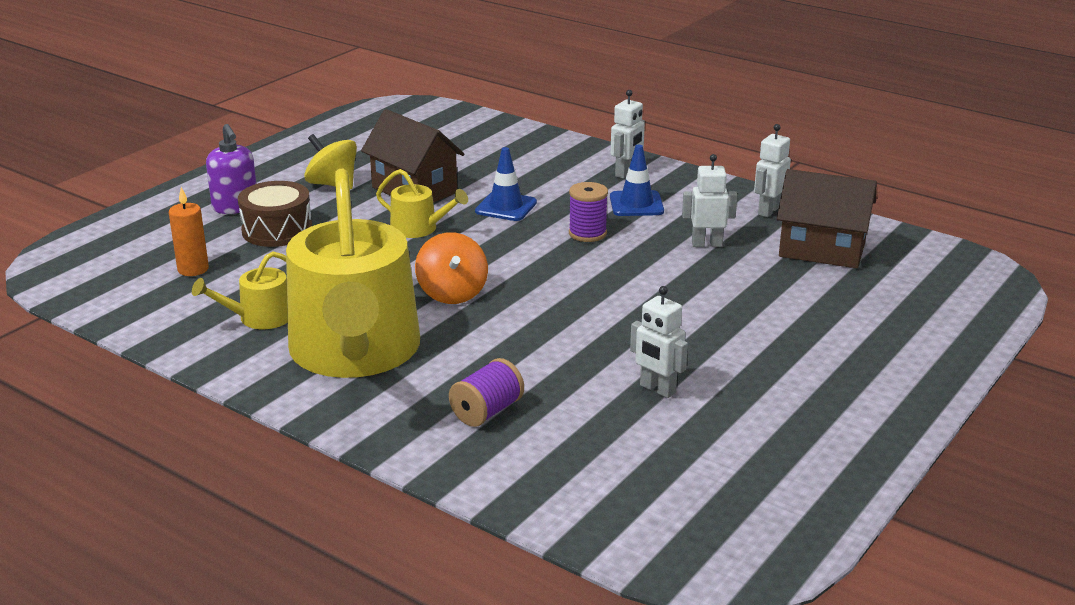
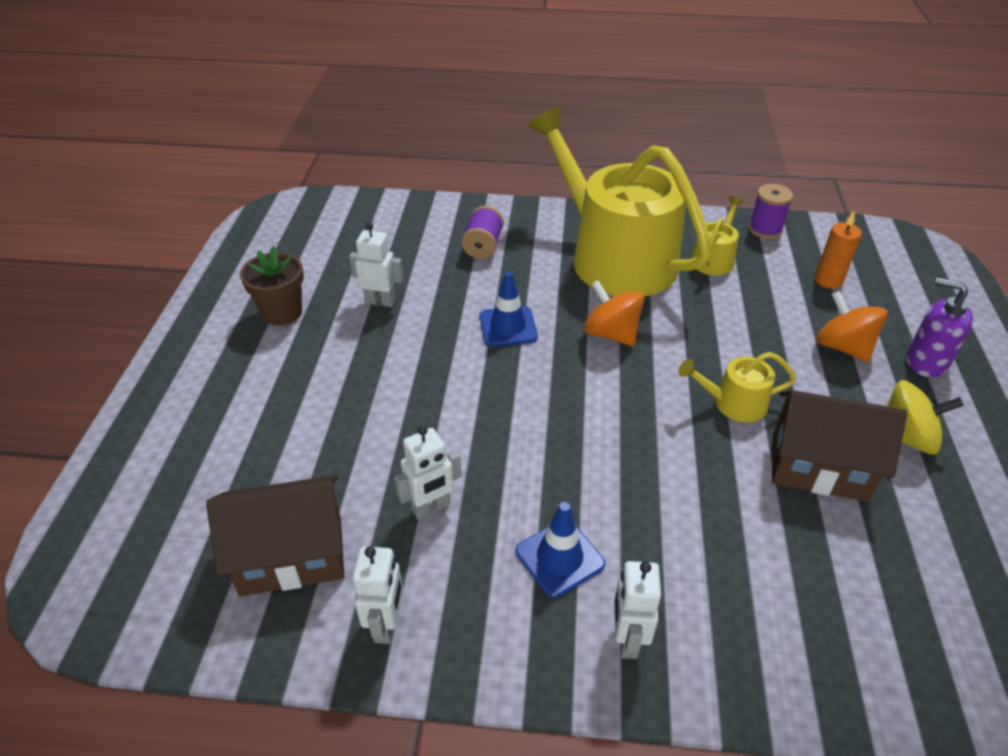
camera: 150 degrees right, 15 degrees up
(277, 230) = (842, 347): brown drum -> orange spinning top
(506, 207) = (694, 480): blue traffic cone -> blue traffic cone (508, 327)
(587, 233) = (569, 469): purple spool -> purple spool (765, 229)
(777, 413) = (282, 312): none -> brown flower pot

